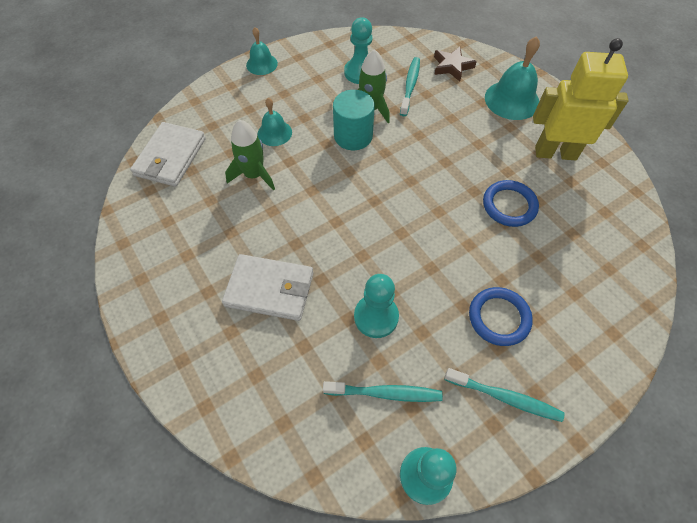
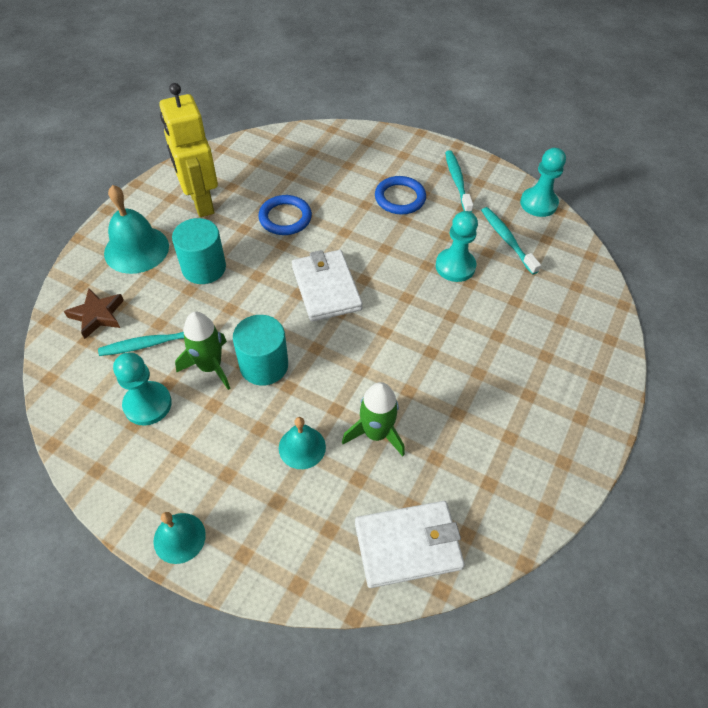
camera: 120 degrees left, 5 degrees down
(270, 289) = (489, 348): white wallet -> white wallet (326, 288)
(471, 132) = (204, 268): none -> turquoise cylinder

